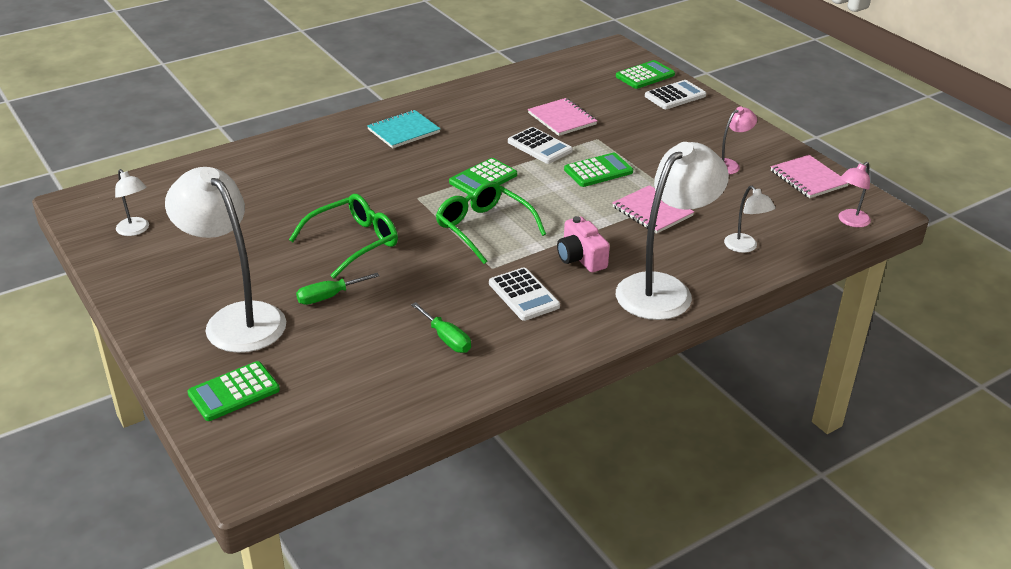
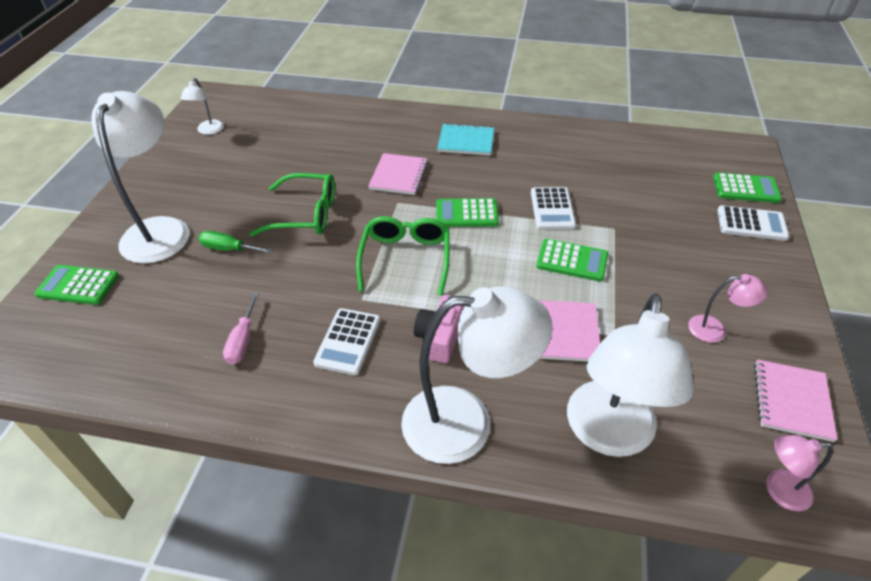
camera: 45 degrees right, 10 degrees up
(446, 339) = (243, 341): green screwdriver -> pink screwdriver
(562, 119) = (607, 193): pink notebook -> pink notebook (399, 176)
(745, 247) = (608, 435): white lamp -> white lamp, size x2.18

